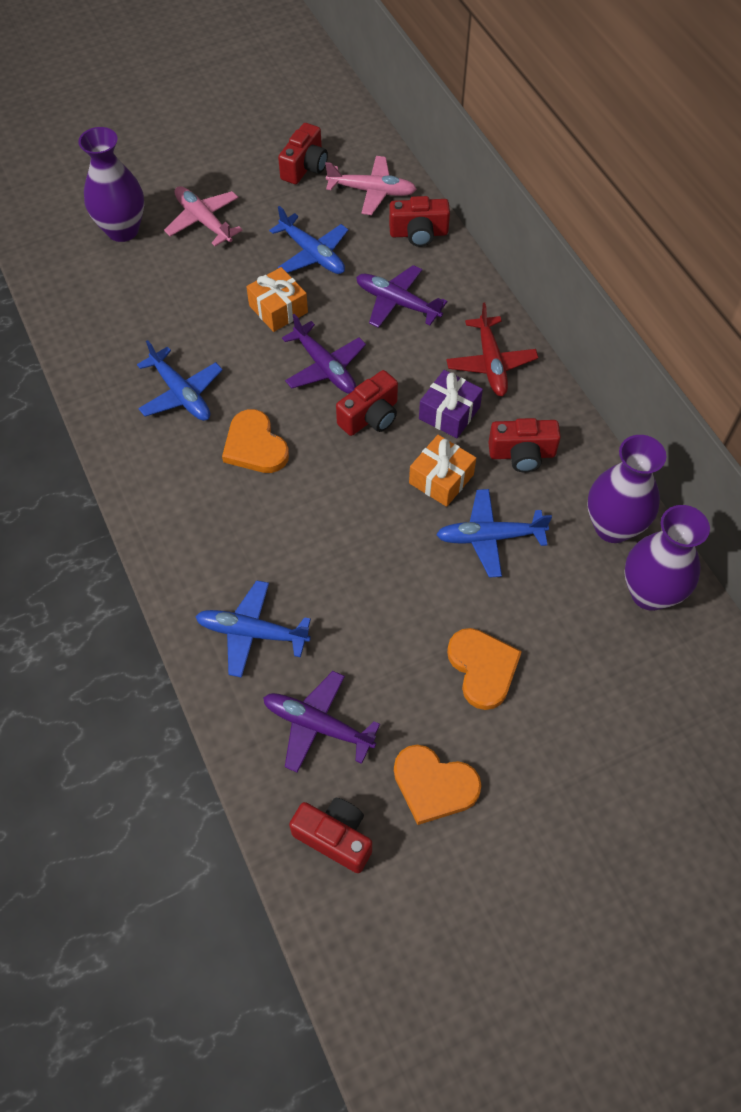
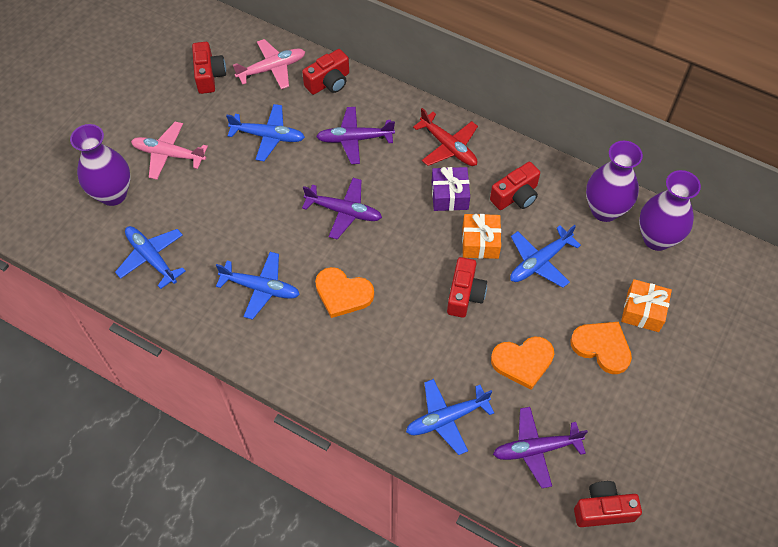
camera: 35 degrees left, 0 degrees up
(106, 308) = (152, 258): none -> blue plane
(278, 309) = (277, 189): orange gift -> orange gift (643, 311)
(370, 416) = (402, 228): red camera -> red camera (464, 295)
(434, 785) = (632, 437): orange heart -> orange heart (523, 362)

